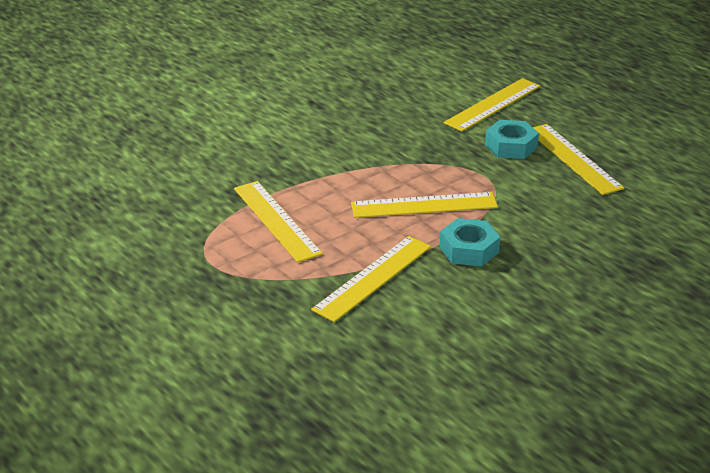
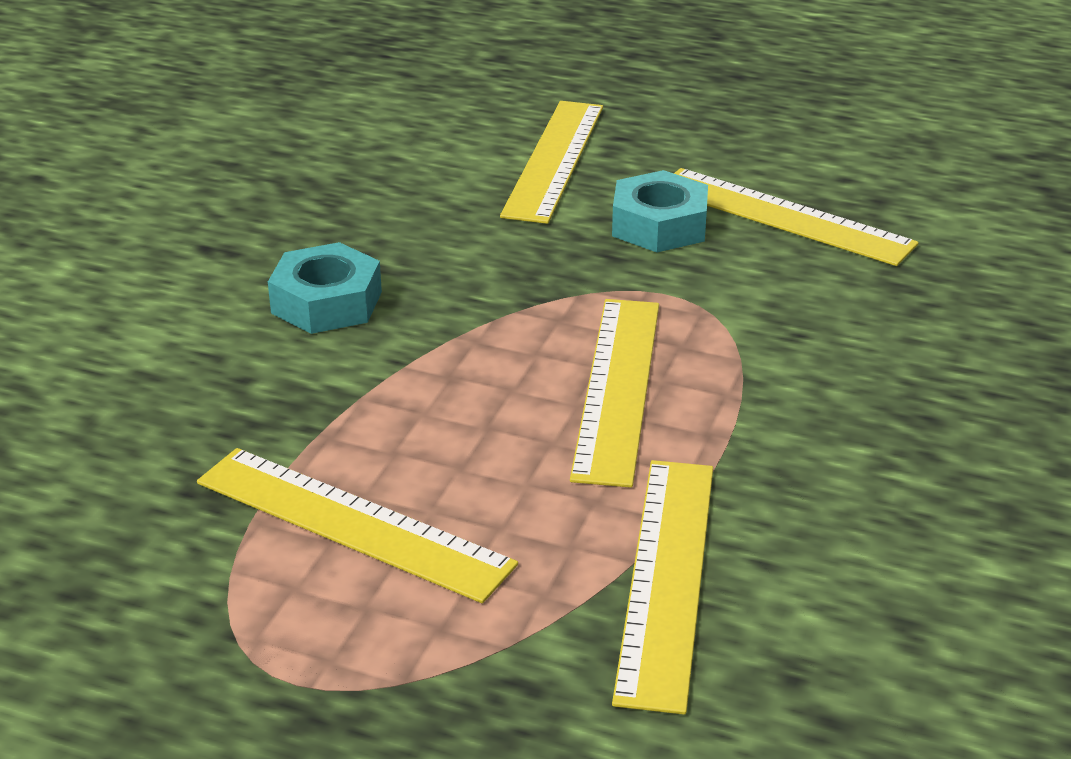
camera: 30 degrees left, 0 degrees up
(424, 205) = (617, 387): yellow ruler -> yellow ruler turned 45 degrees counterclockwise
(469, 249) = (784, 448): turquoise nut -> turquoise nut (326, 302)

